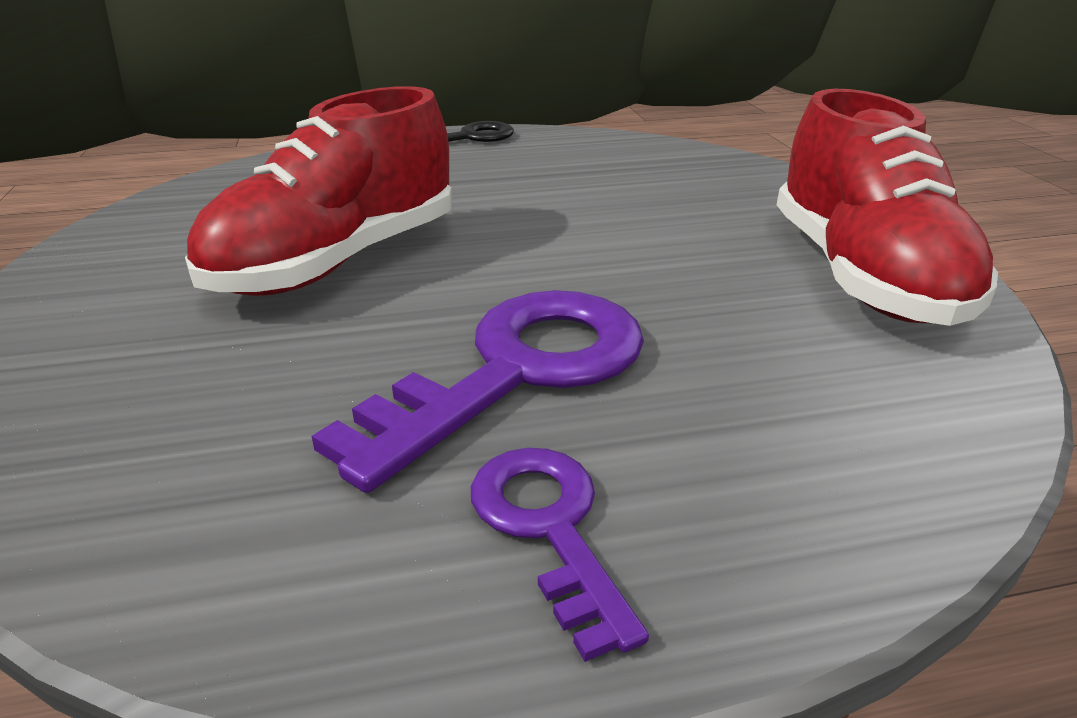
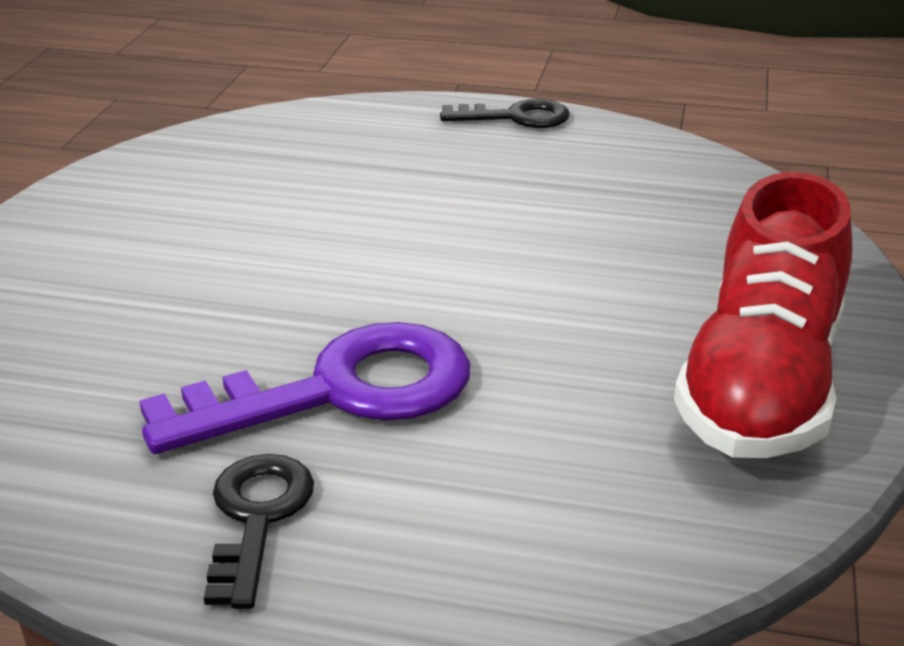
camera: 25 degrees right, 0 degrees up
(337, 262) = (276, 246): red shoe -> none
(548, 527) = (257, 517): purple key -> black key

